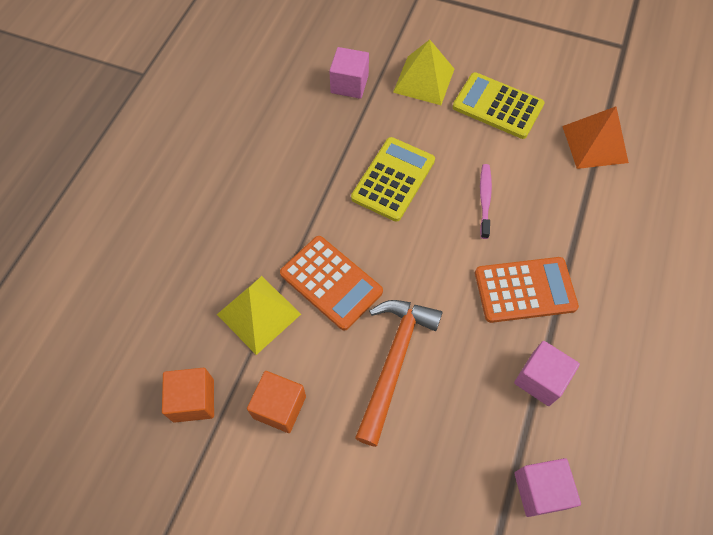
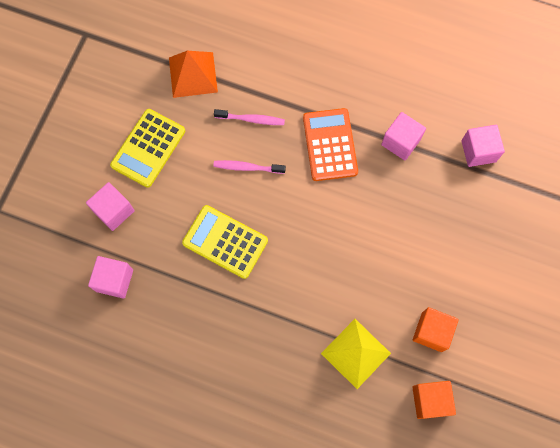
camera: 90 degrees left, 10 degrees up
(331, 282) = (326, 294): orange calculator -> none
(394, 361) = (392, 245): orange hammer -> none
(423, 80) = (114, 211): yellow pyramid -> pink cube
(547, 203) = (251, 119): none -> pink toothbrush

